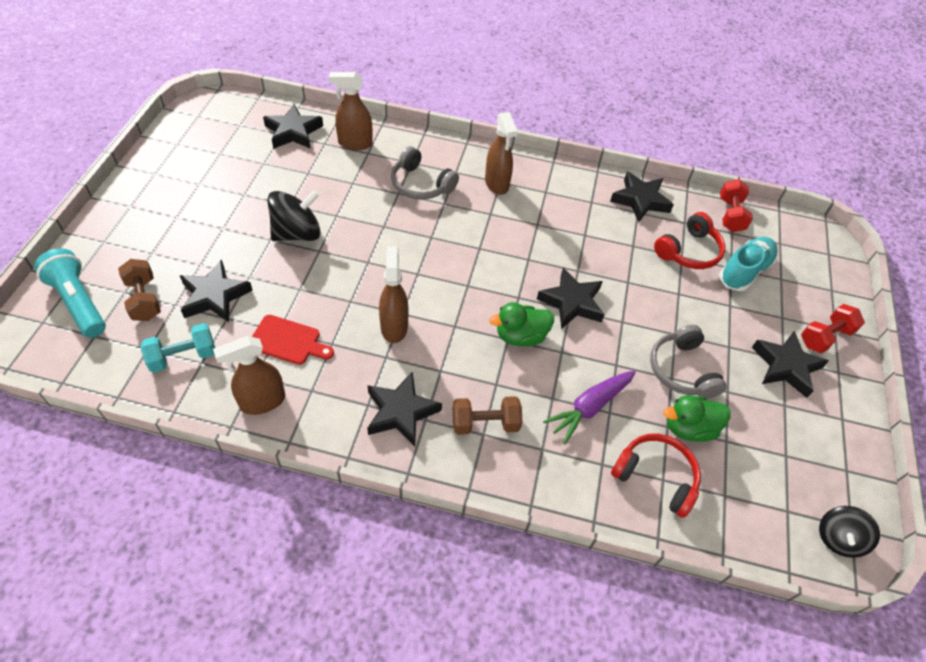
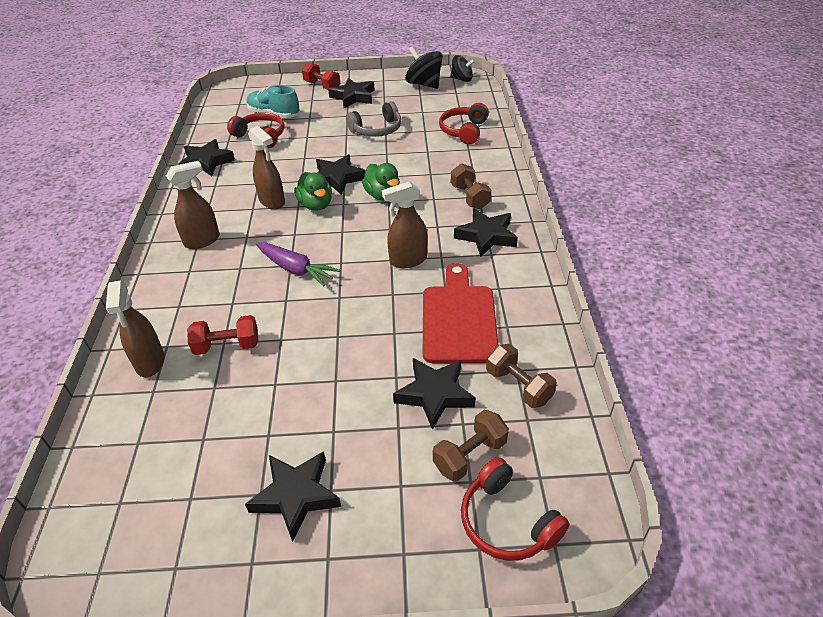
camera: 100 degrees left, 10 degrees down
(78, 302) = (507, 521): turquoise flashlight -> red headphones
(183, 356) = (518, 386): turquoise dumbbell -> brown dumbbell
(262, 401) = (528, 313): brown spray bottle -> brown spray bottle (272, 201)
(288, 341) = (458, 319): red cutting board -> red cutting board, size x1.67
(293, 132) = (132, 431): black star -> black star (296, 496)
(297, 233) = (319, 361): black spinning top -> black spinning top (424, 84)
(421, 184) = (215, 290): grey headphones -> none
(589, 408) = (429, 159): purple carrot -> purple carrot (296, 269)
(689, 428) = (421, 123): green duck -> green duck (316, 205)
(730, 215) = (214, 123): red dumbbell -> red dumbbell (227, 346)

